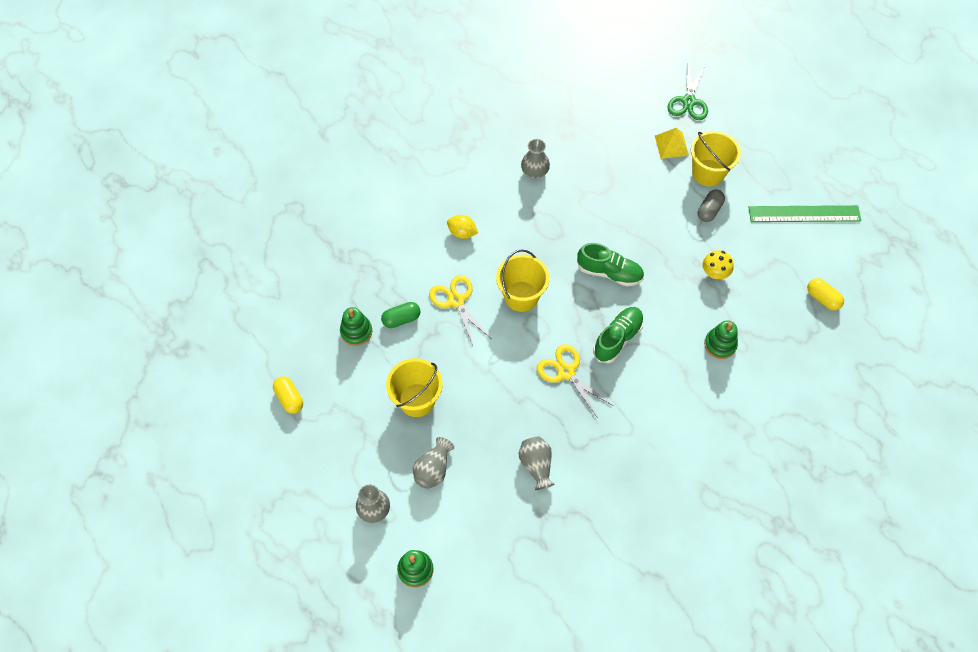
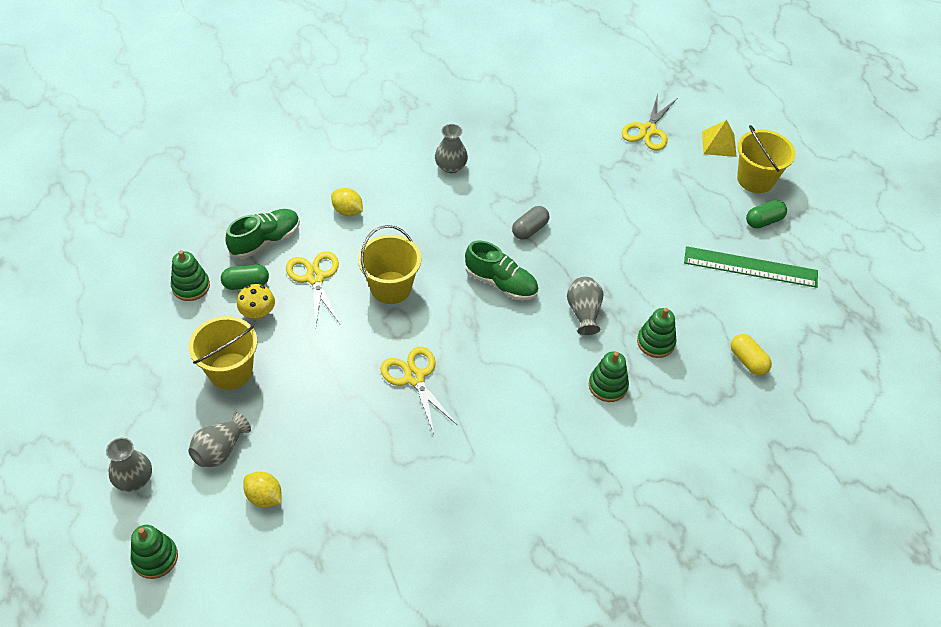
camera: 10 degrees right, 10 degrees down
(289, 398) = (88, 340): yellow capsule -> none
(482, 500) = (264, 497): none -> yellow lemon
(536, 465) = (343, 472): grey vase -> grey vase (584, 313)
(617, 338) = (487, 354): green shoe -> green shoe (265, 241)
(671, 145) = (615, 169): yellow pyramid -> yellow pyramid (719, 144)
(688, 101) = (648, 130): green scissors -> yellow scissors
(708, 173) = (649, 204): yellow bucket -> yellow bucket (755, 179)
(709, 210) = (638, 242): grey capsule -> grey capsule (530, 229)
(714, 273) = (625, 308): yellow mushroom -> yellow mushroom (258, 313)
(747, 298) = (655, 342): none -> green stacking toy
(804, 169) = (763, 221): none -> green capsule

